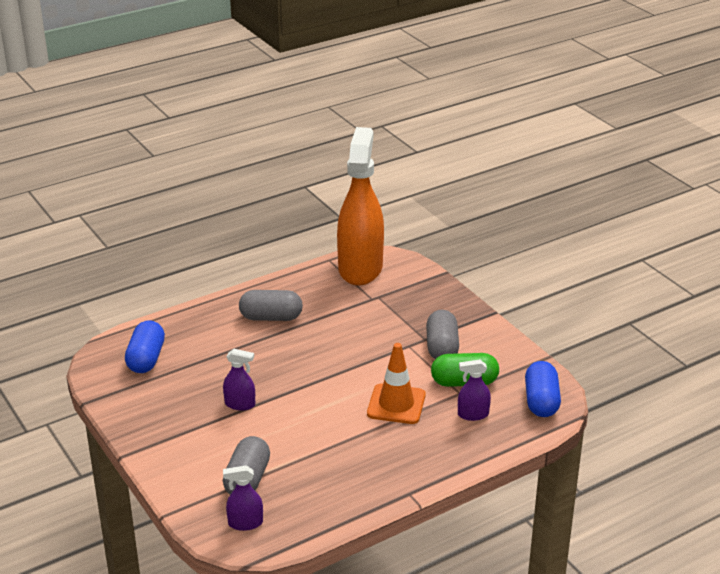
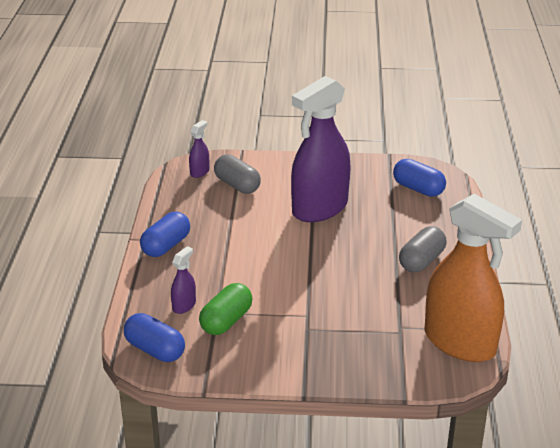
camera: 125 degrees right, 0 degrees up
(240, 404) = (319, 208): purple spray bottle -> purple spray bottle, size x2.50
(396, 404) = (240, 274): orange traffic cone -> none
(404, 472) = (166, 246): none -> blue capsule
(441, 348) = (284, 332): grey capsule -> none

